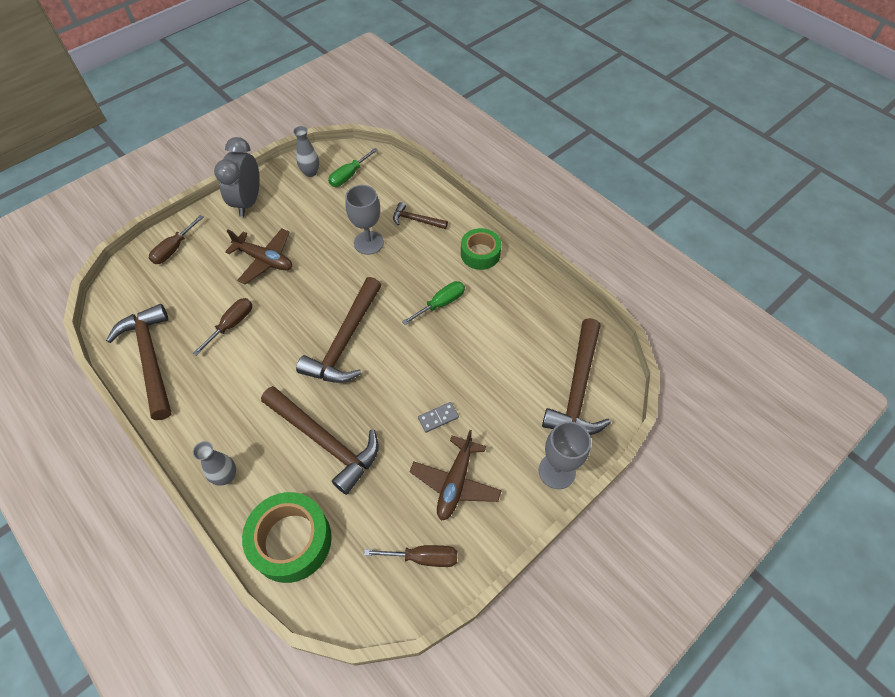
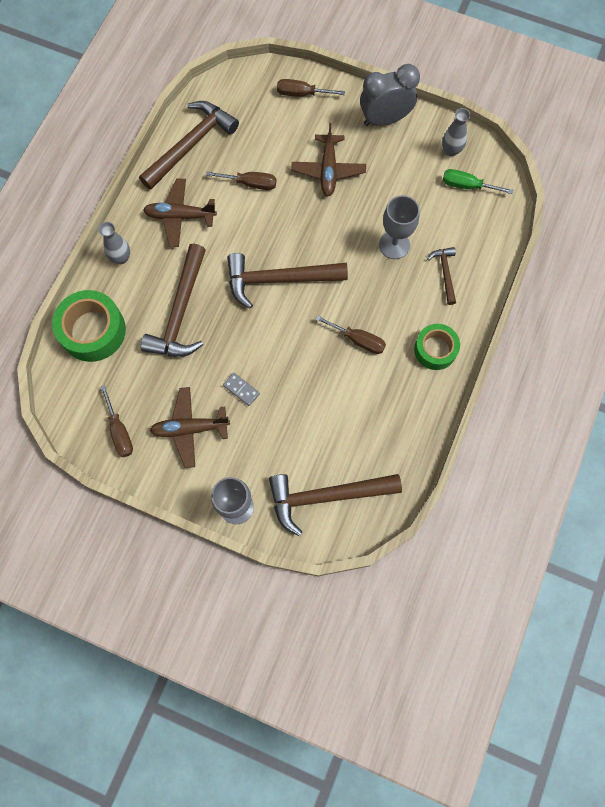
camera: 65 degrees right, 15 degrees up
(220, 400) = (180, 216): none -> brown plane
(441, 304) = (358, 340): green screwdriver -> brown screwdriver

